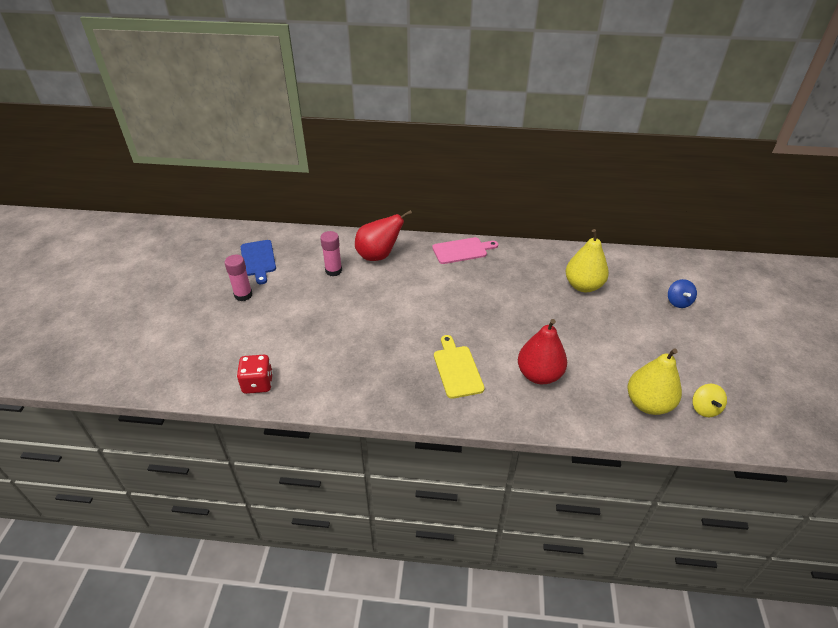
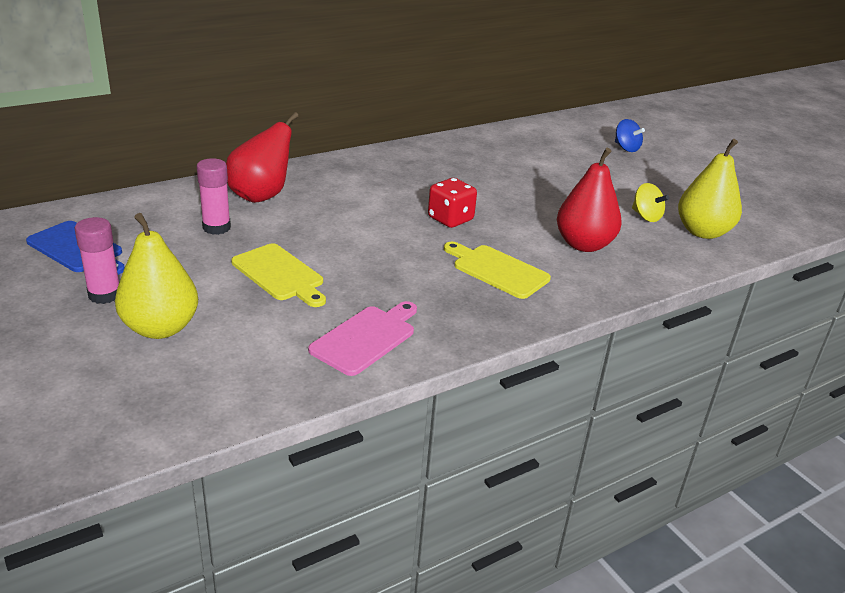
camera: 40 degrees left, 10 degrees down
(258, 383) = (261, 382): red dice -> red dice (450, 219)
(333, 317) = (280, 274): none -> yellow cutting board
(462, 250) = (362, 164): pink cutting board -> pink cutting board (366, 338)
(583, 286) = (529, 159): yellow pear -> yellow pear (160, 328)
(704, 408) = (746, 219): yellow spinning top -> yellow spinning top (646, 216)

